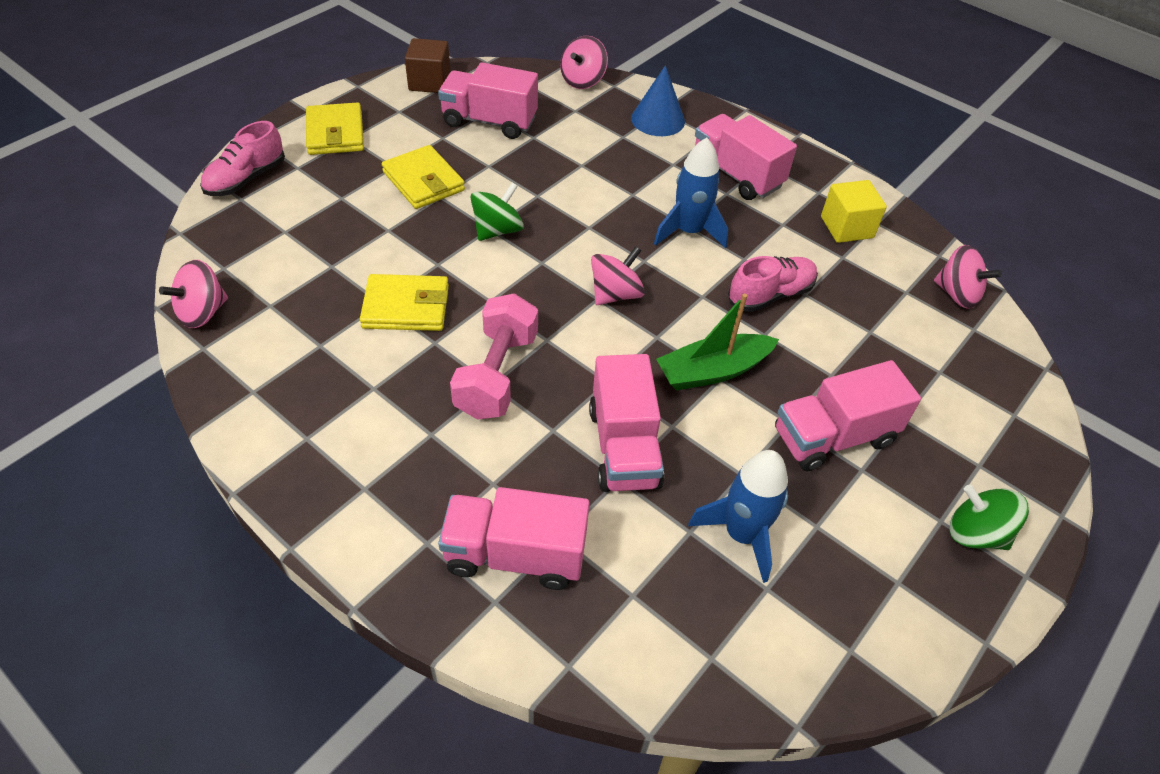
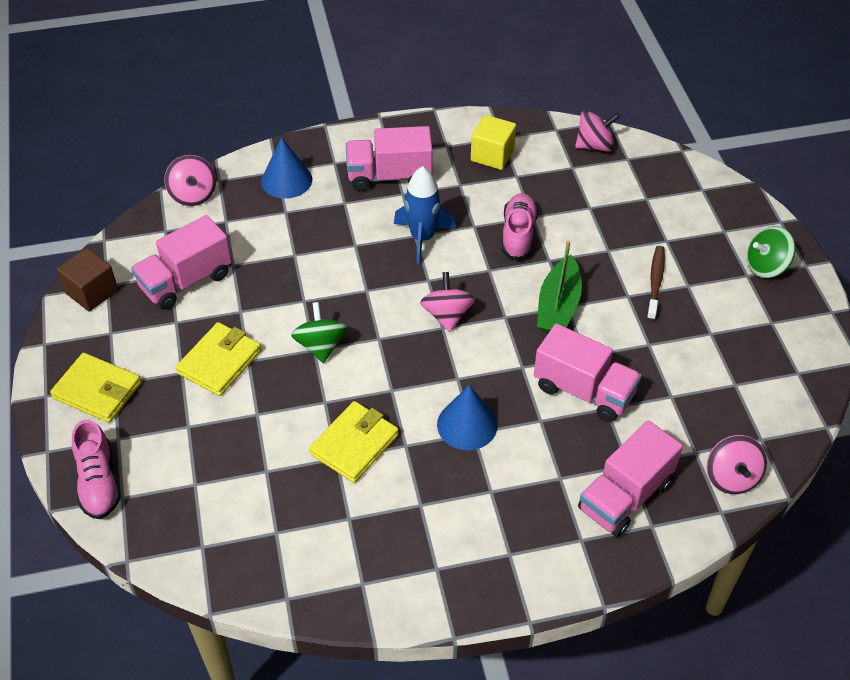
camera: 50 degrees left, 0 degrees up
(202, 312) = (245, 582): pink spinning top -> pink spinning top (731, 477)
(423, 181) = (220, 362): yellow wallet -> yellow wallet turned 60 degrees counterclockwise
(497, 374) = (467, 424): pink dumbbell -> blue cone
(741, 535) = (691, 372): blue rocket -> none
(833, 437) = (655, 282): pink truck -> brown toothbrush

